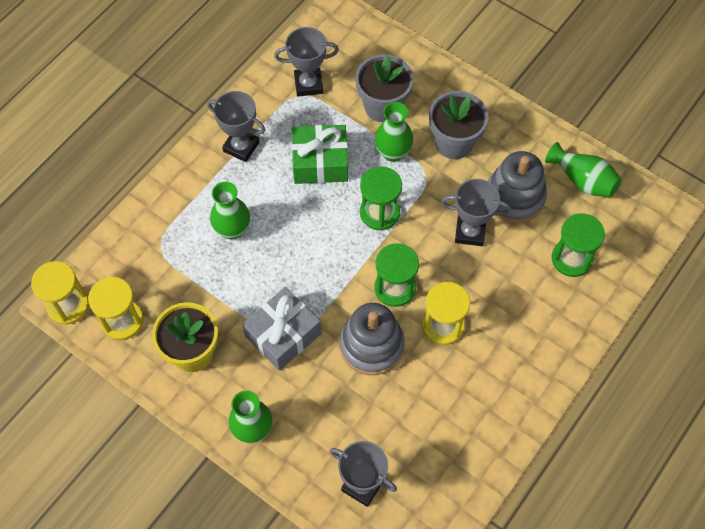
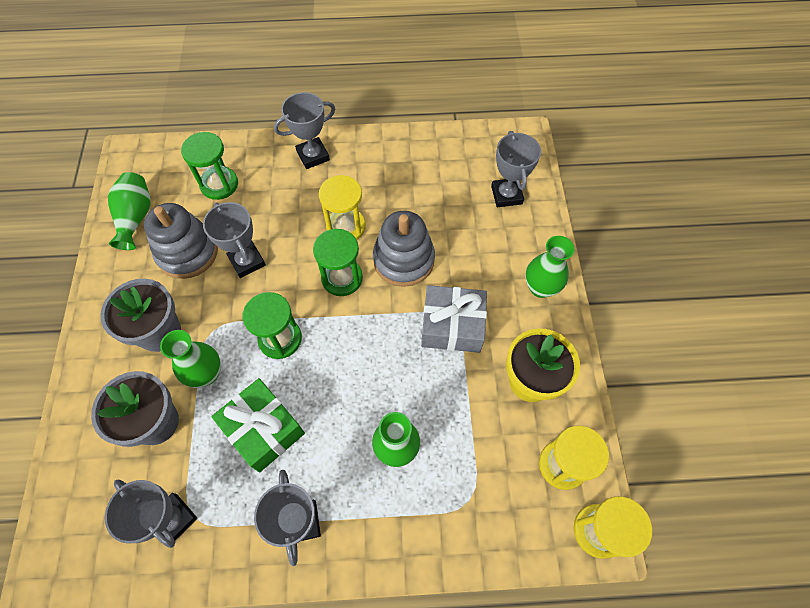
camera: 130 degrees left, 0 degrees up
(546, 353) = (313, 156): none -> grey trophy

